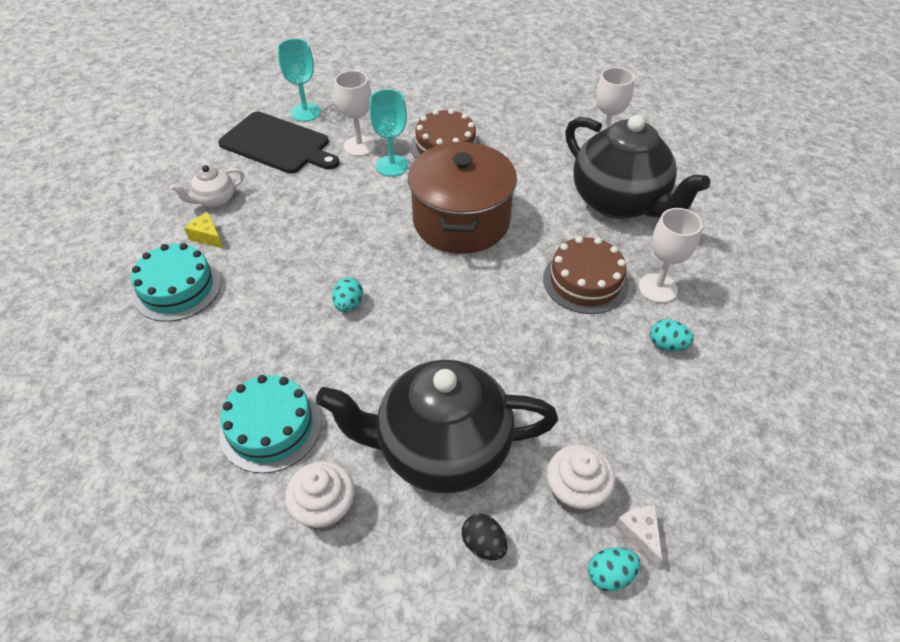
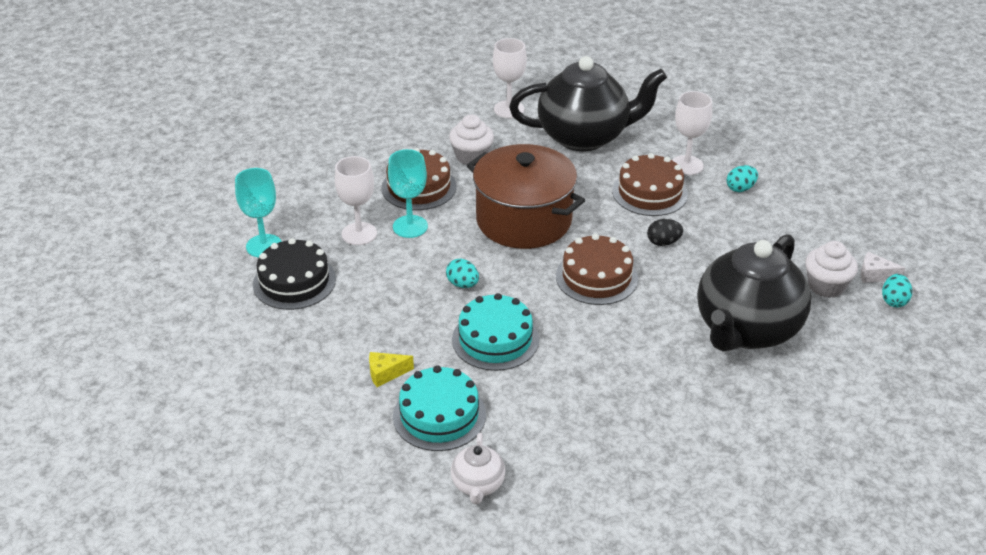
camera: 55 degrees left, 10 degrees down
(215, 200) = (335, 351): white teapot -> white teapot (478, 485)
(271, 427) = (655, 410): turquoise cake -> turquoise cake (495, 339)
(278, 144) = (294, 281): black cutting board -> black cake
(325, 509) = (754, 408): white cupcake -> white cupcake (471, 156)
(349, 304) = (561, 319): turquoise egg -> turquoise egg (462, 284)
(426, 301) = (596, 277): none -> brown cake
(483, 544) = (836, 343): black egg -> black egg (663, 242)

